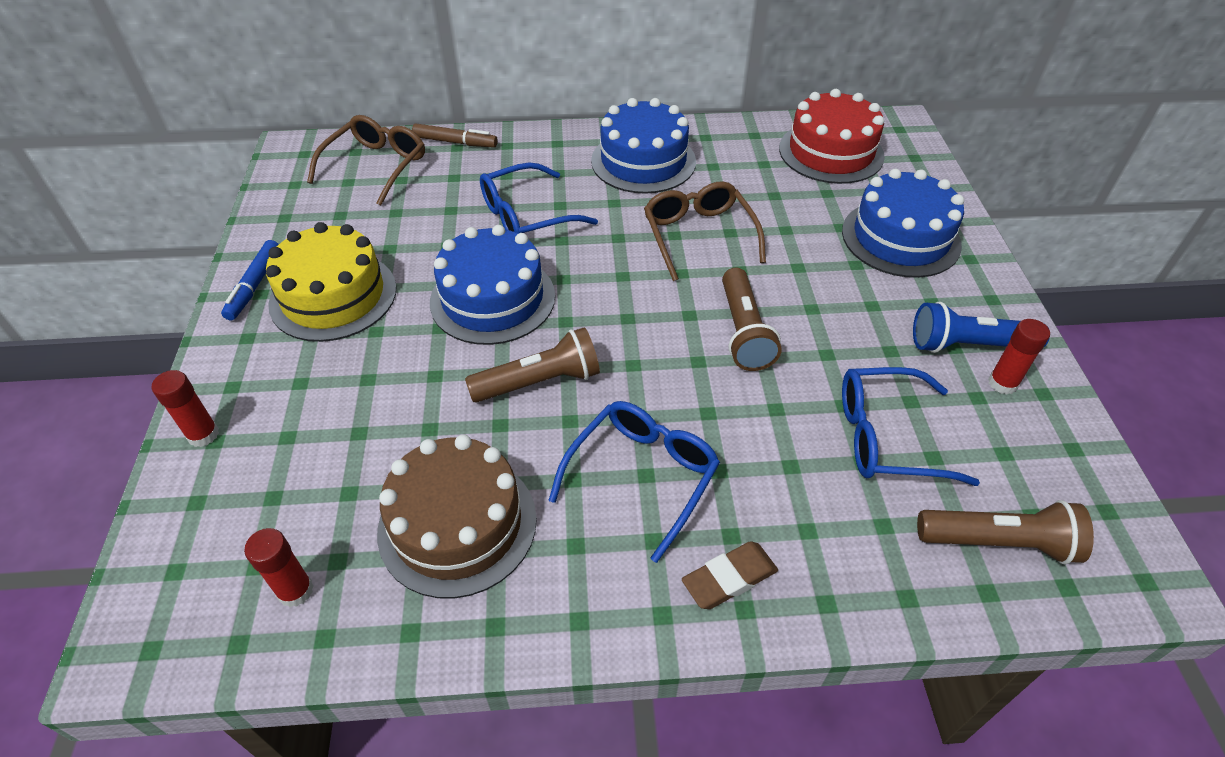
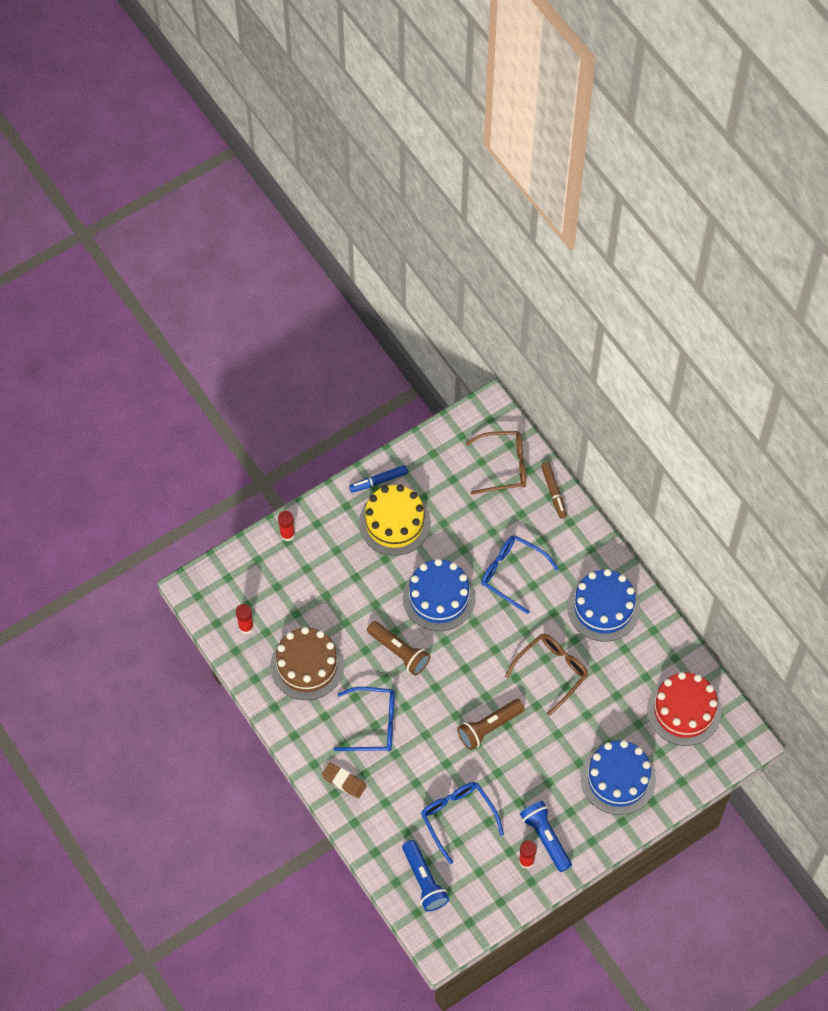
camera: 60 degrees right, 15 degrees up
(999, 543) = (424, 881): brown flashlight -> blue flashlight

